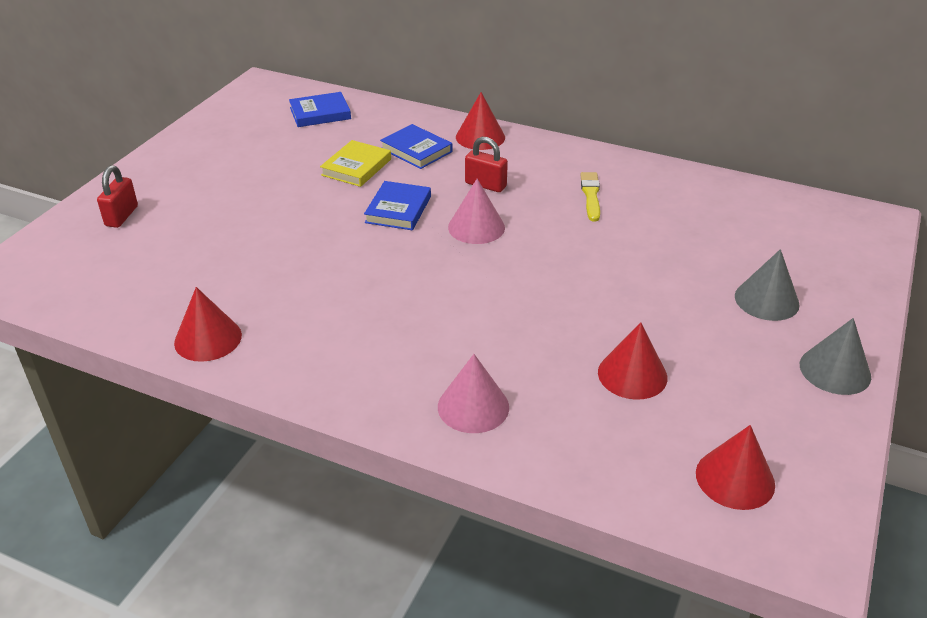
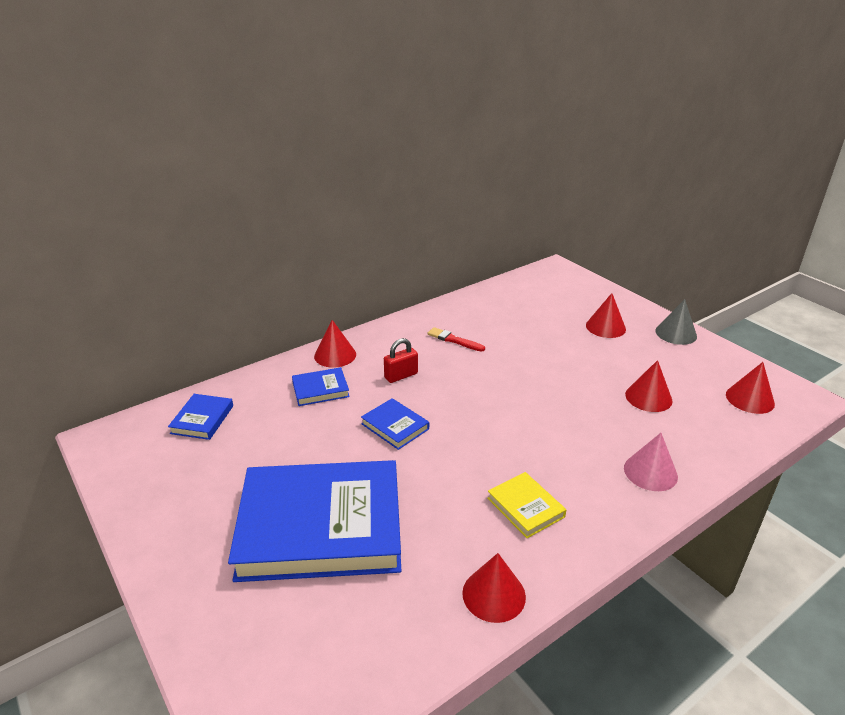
camera: 60 degrees left, 5 degrees down
(121, 216) = (239, 610): red padlock -> none
(232, 219) = (321, 526): none -> blue book
(356, 167) = (312, 427): yellow book -> yellow book (525, 507)
(476, 227) = (450, 399): pink cone -> none
(591, 195) = (454, 340): yellow brush -> red brush
(766, 300) = (605, 327): grey cone -> red cone

